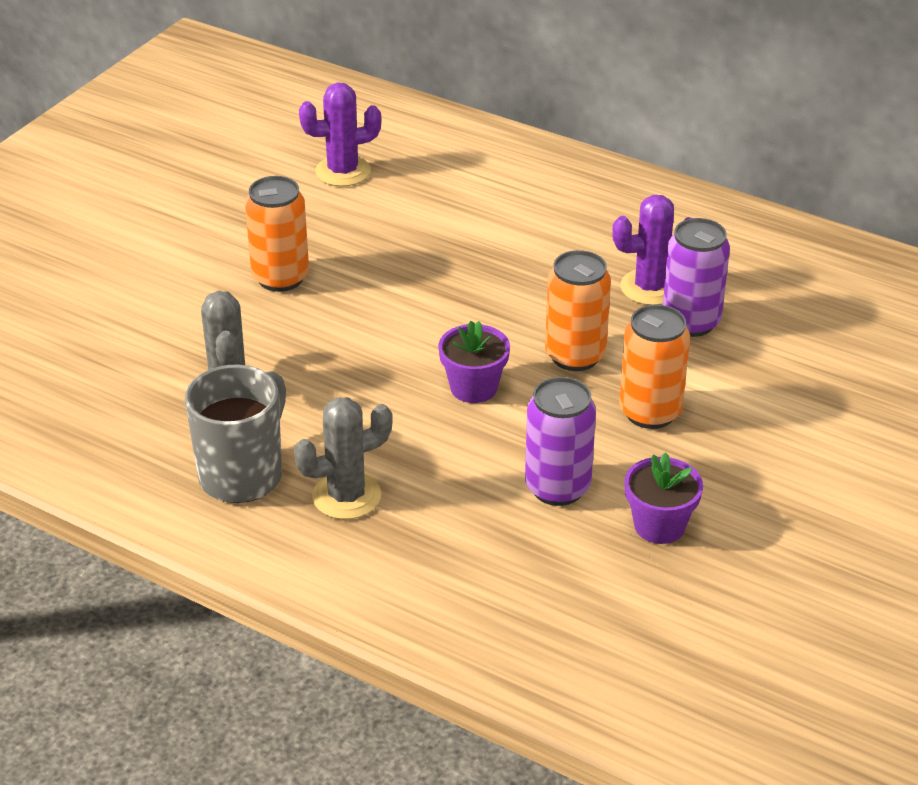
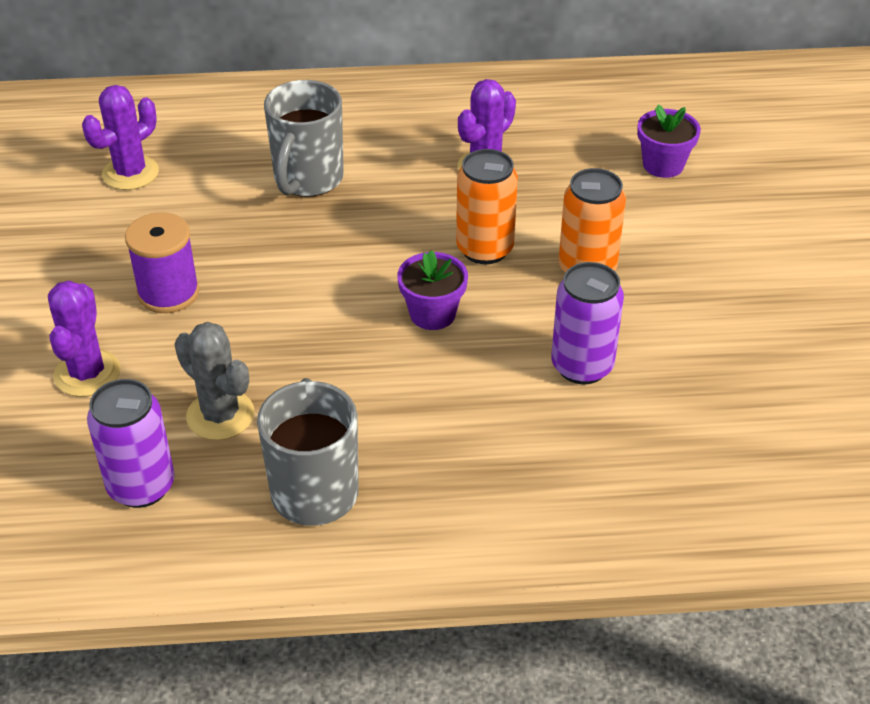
camera: 35 degrees left, 5 degrees up
(164, 311) = (87, 373): none -> purple cactus
(280, 278) = (168, 293): orange can -> purple spool
(346, 496) = (424, 462): grey cactus -> none
(481, 235) = (307, 180): none -> grey mug
(659, 525) = (686, 358): purple flower pot -> purple flower pot (663, 165)
(691, 322) = (543, 182): purple can -> purple can (141, 486)

